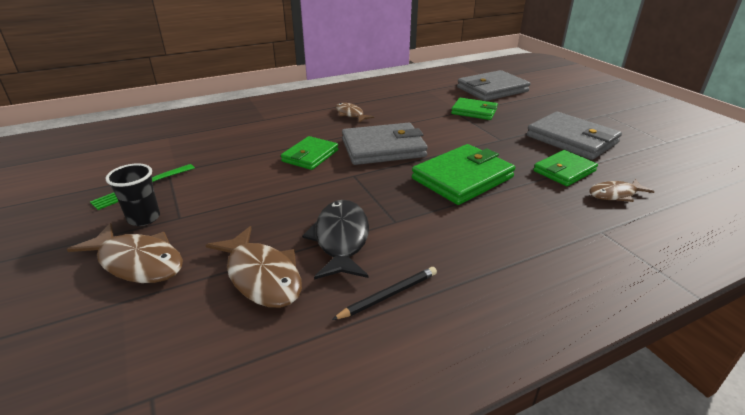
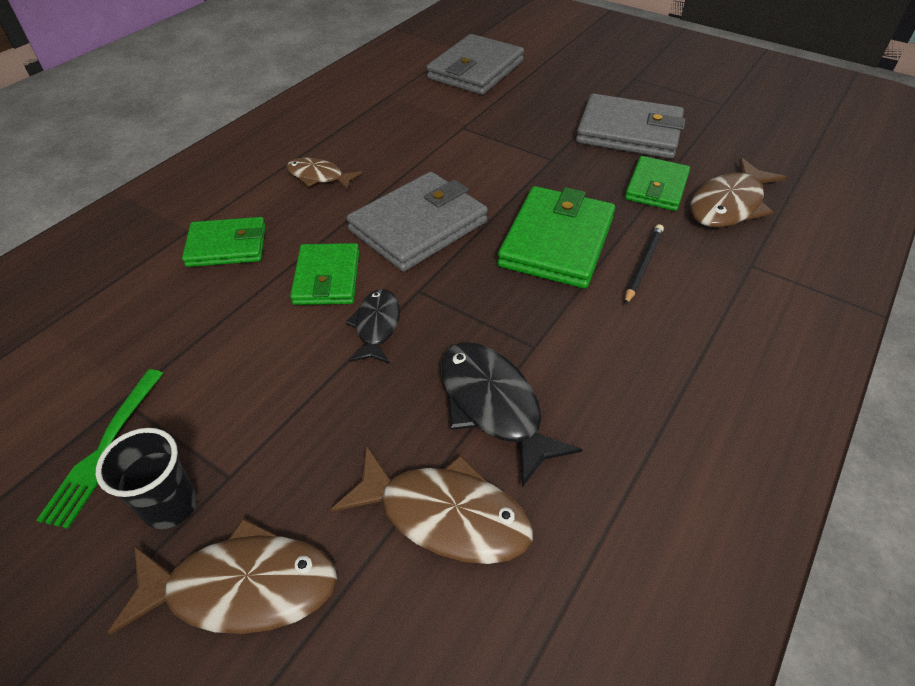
camera: 30 degrees left, 15 degrees up
(314, 183) = (376, 326): none -> black fish
(388, 295) = (616, 462): black pencil -> black pencil (643, 265)
(474, 111) = (483, 118): green wallet -> green wallet (227, 246)
(615, 194) = (729, 204): brown fish -> brown fish, size x1.61

